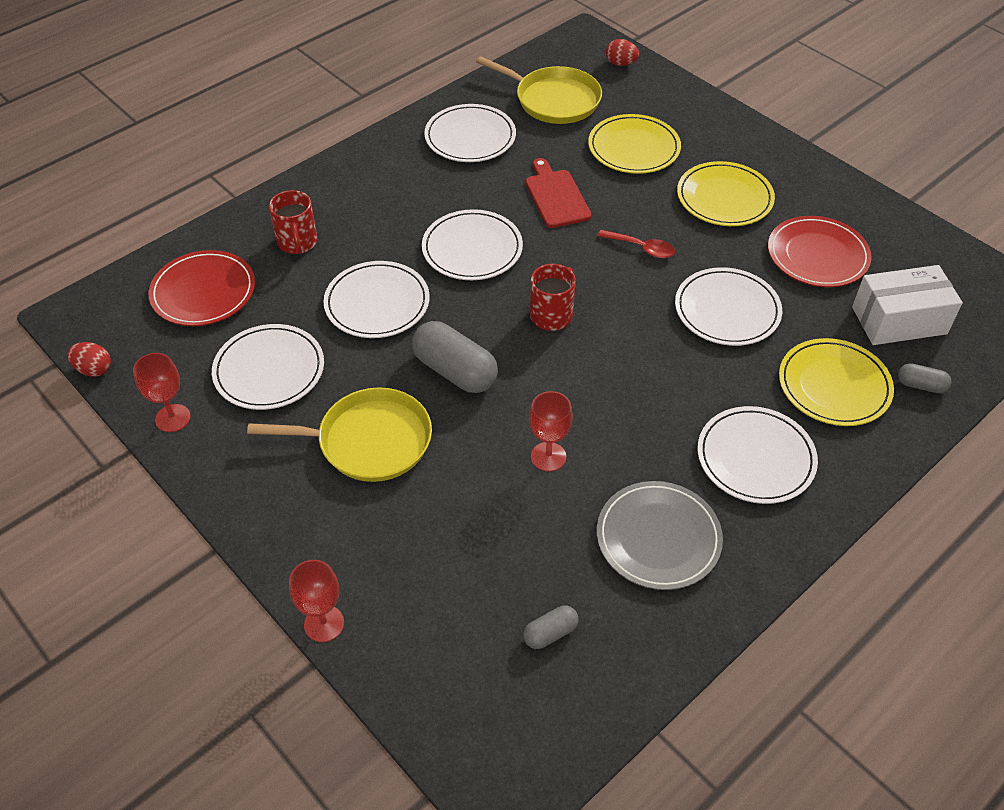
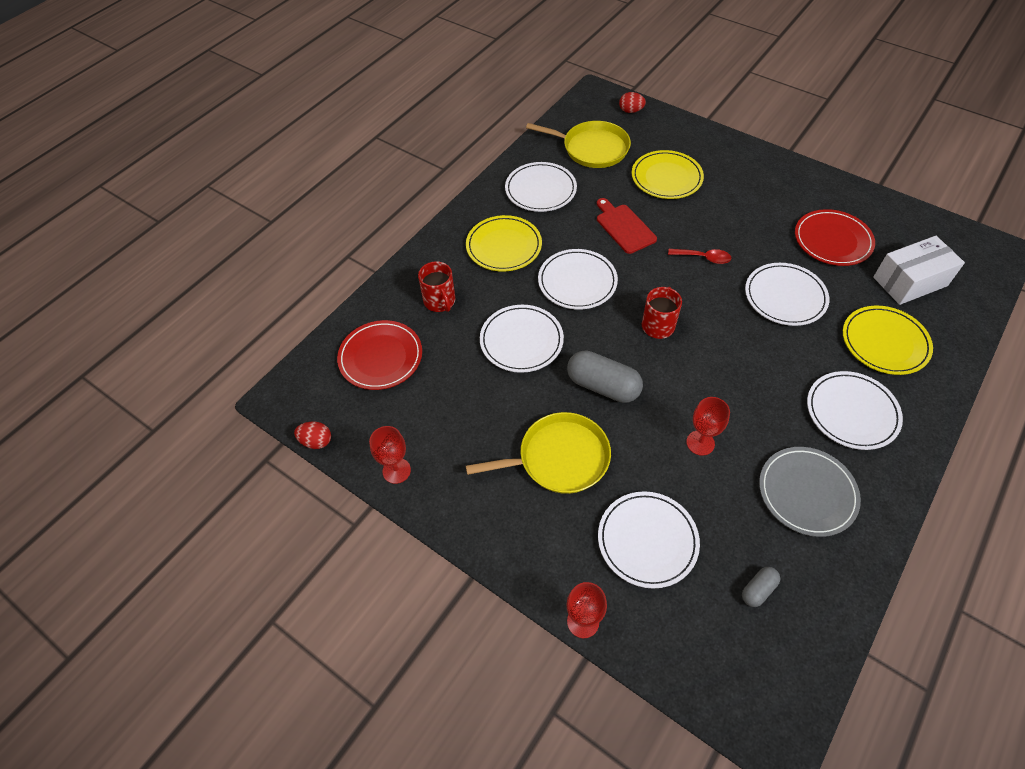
camera: 10 degrees left, 5 degrees up
(269, 370) = (458, 414): white plate -> white plate (647, 540)
(724, 198) = (748, 206): yellow plate -> yellow plate (504, 246)
(920, 385) = (945, 330): grey capsule -> none

